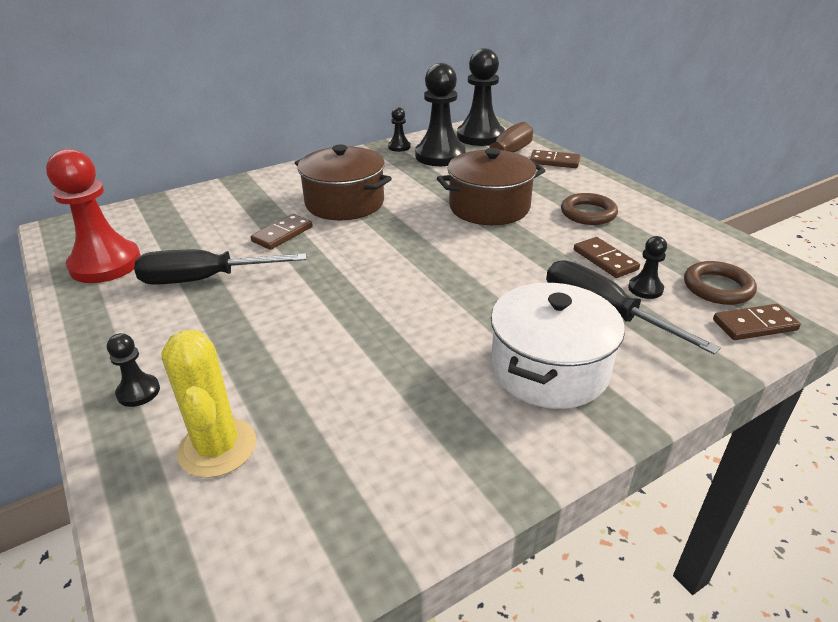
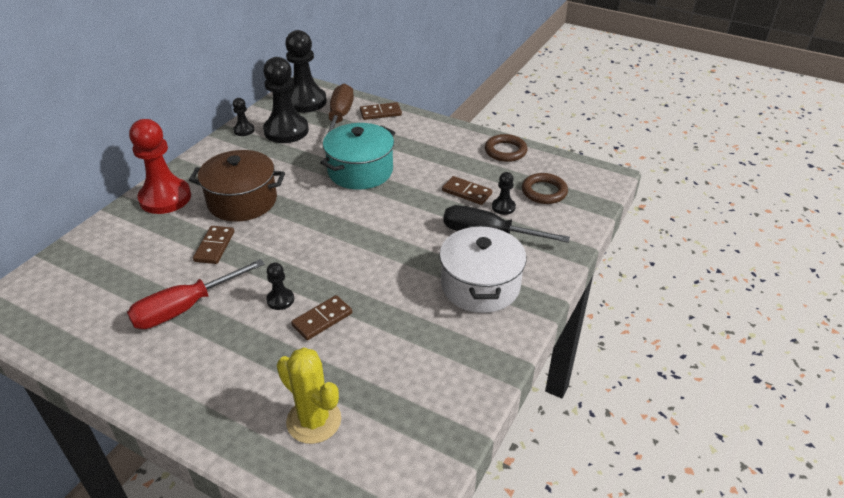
camera: 30 degrees left, 5 degrees up
(105, 264) = (80, 326): red pawn -> red pawn (165, 198)
(138, 392) = (220, 410): black pawn -> black pawn (280, 300)
(205, 279) = (185, 308): black screwdriver -> red screwdriver
(489, 207) = (360, 171): brown pot -> turquoise pot
(588, 213) = (433, 156): brown ring -> brown ring (505, 151)
(754, 325) = (576, 212): brown domino -> brown domino (322, 319)

